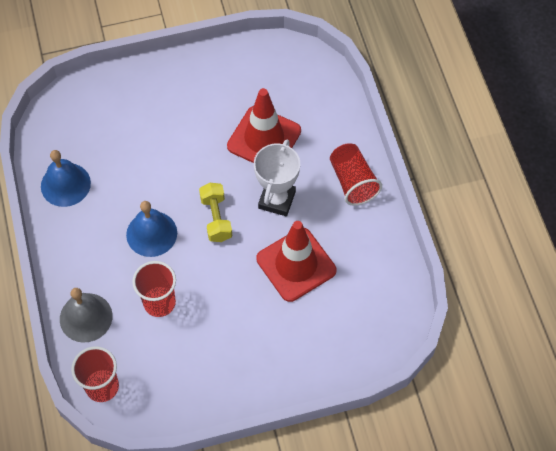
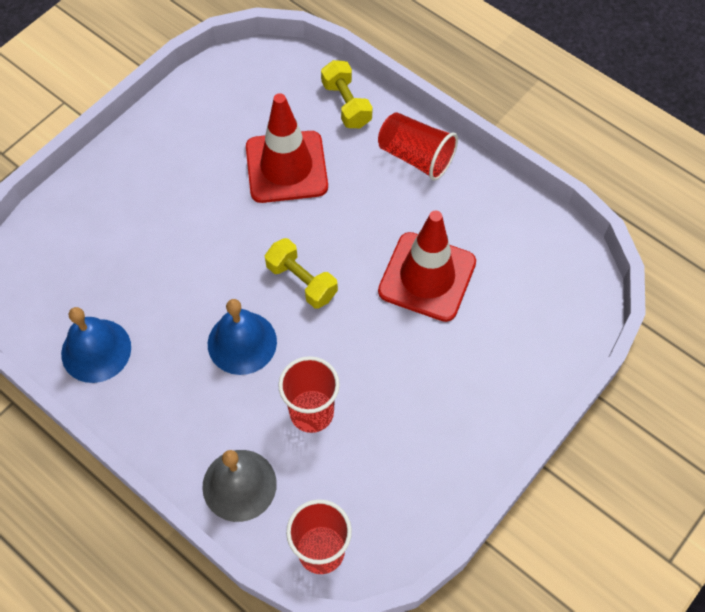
camera: 35 degrees left, 0 degrees up
(277, 200) = (352, 222): white trophy -> none
(335, 119) = (346, 104): none -> yellow dumbbell

